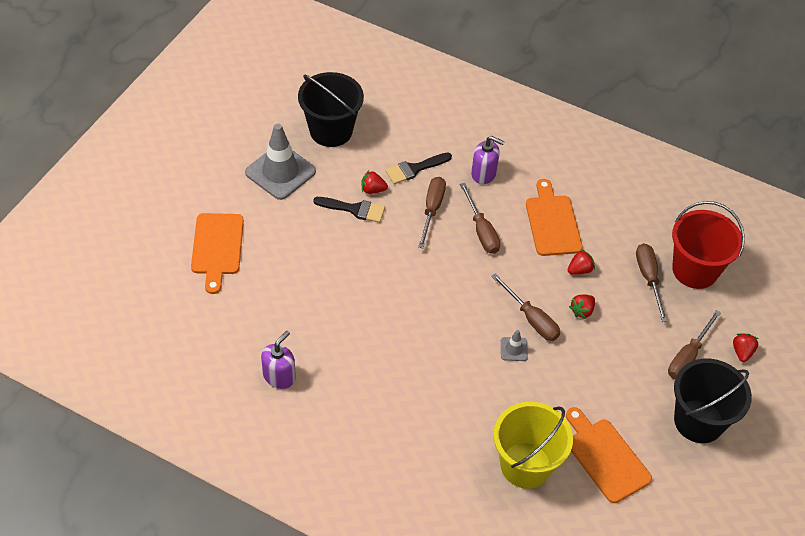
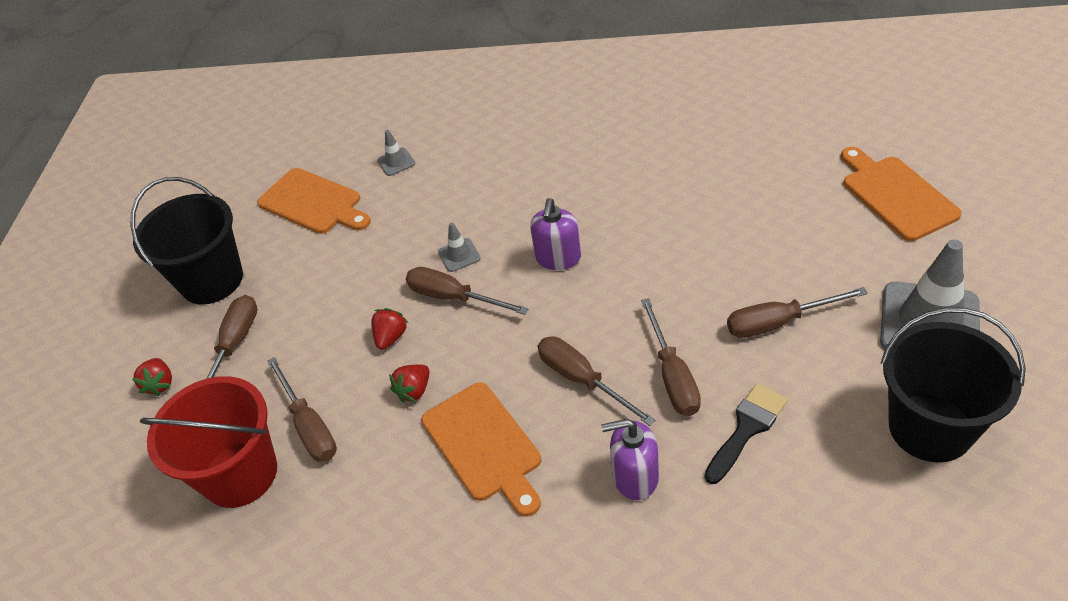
camera: 165 degrees right, 5 degrees down
(279, 376) = (697, 119): purple soap dispenser -> purple soap dispenser (558, 258)
(354, 209) = (778, 322): black brush -> brown screwdriver
(373, 190) = (779, 363): red strawberry -> none
(525, 465) = (396, 162): yellow bucket -> grey traffic cone

